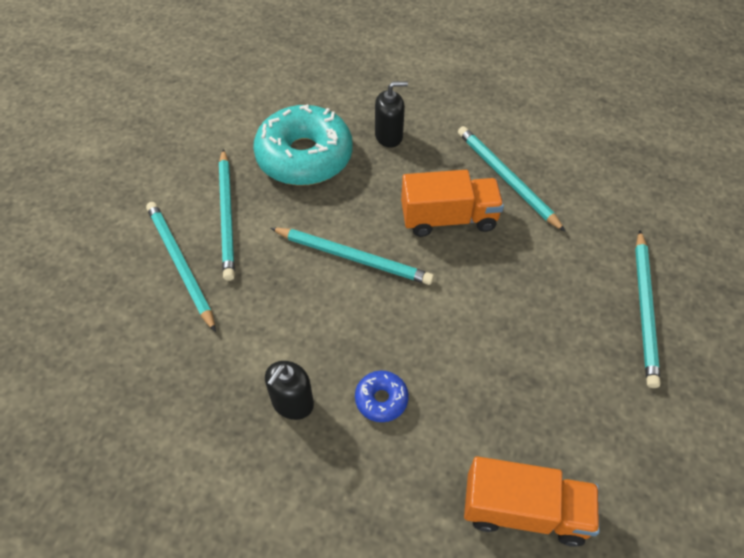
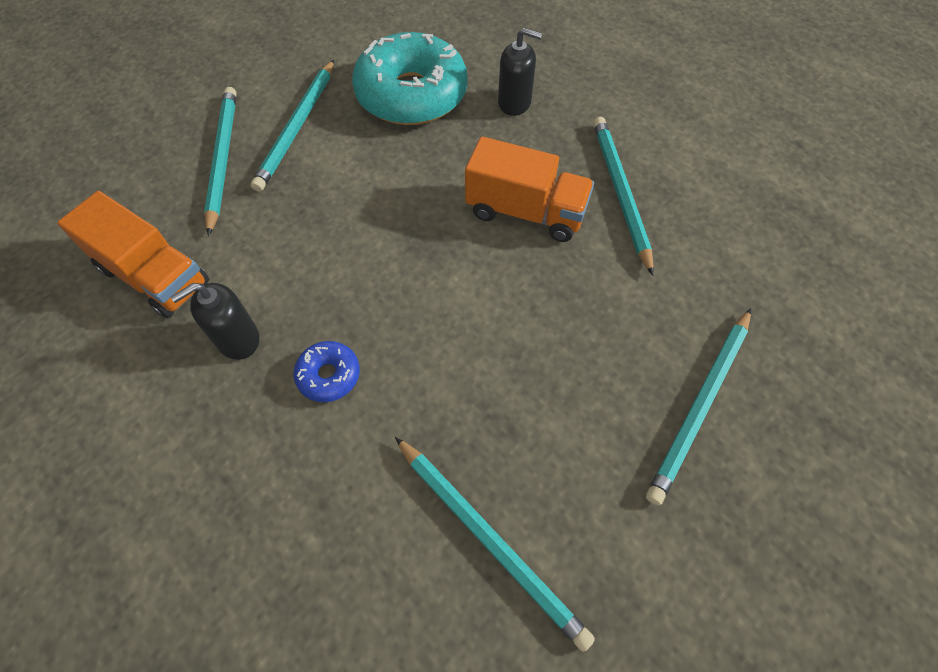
camera: 25 degrees right, 5 degrees up
(353, 257) = (395, 215): turquoise pencil -> turquoise pencil (489, 538)
(524, 510) = (406, 571): orange truck -> orange truck (154, 276)

